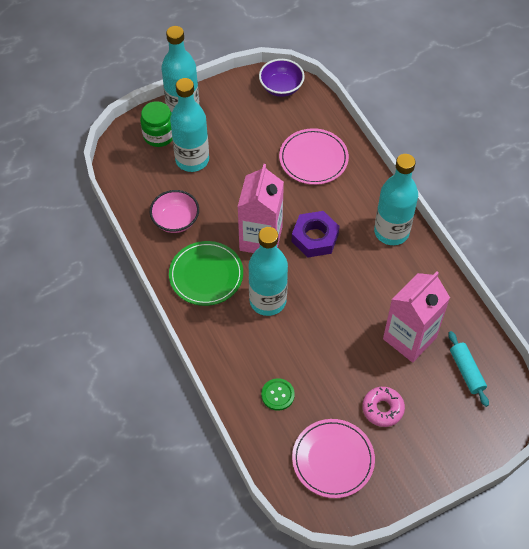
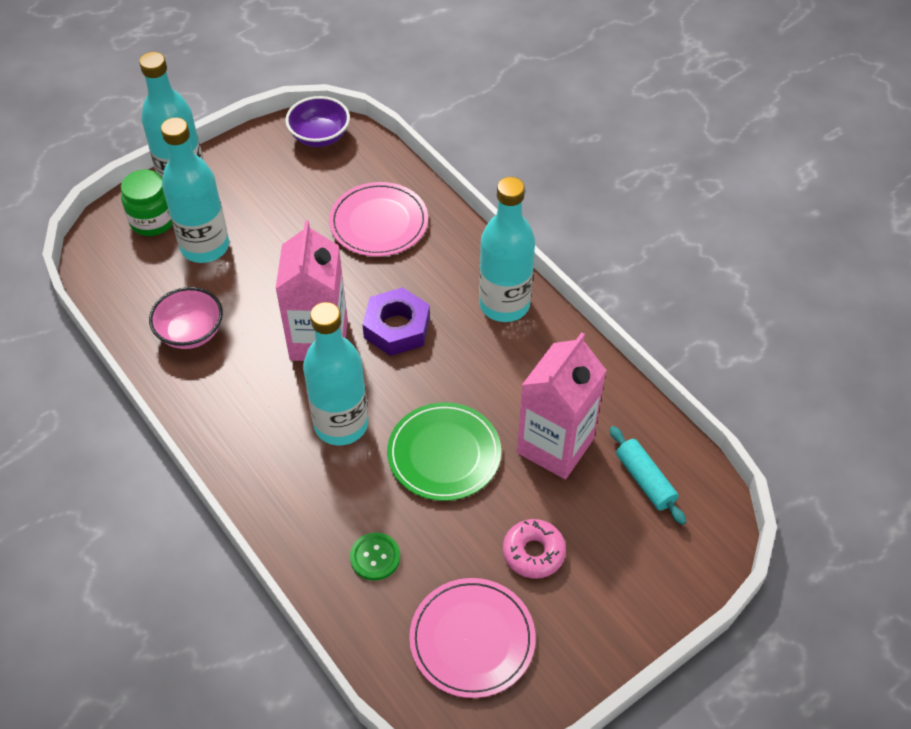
camera: 10 degrees left, 5 degrees down
(206, 275) = (245, 401): green plate -> green plate (444, 454)

